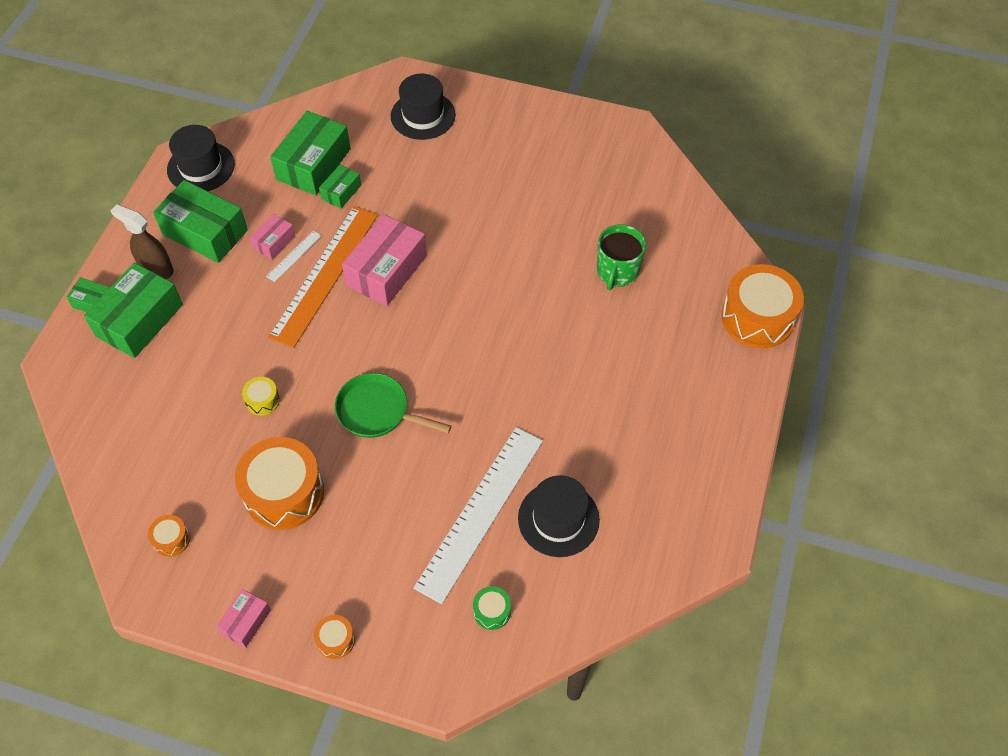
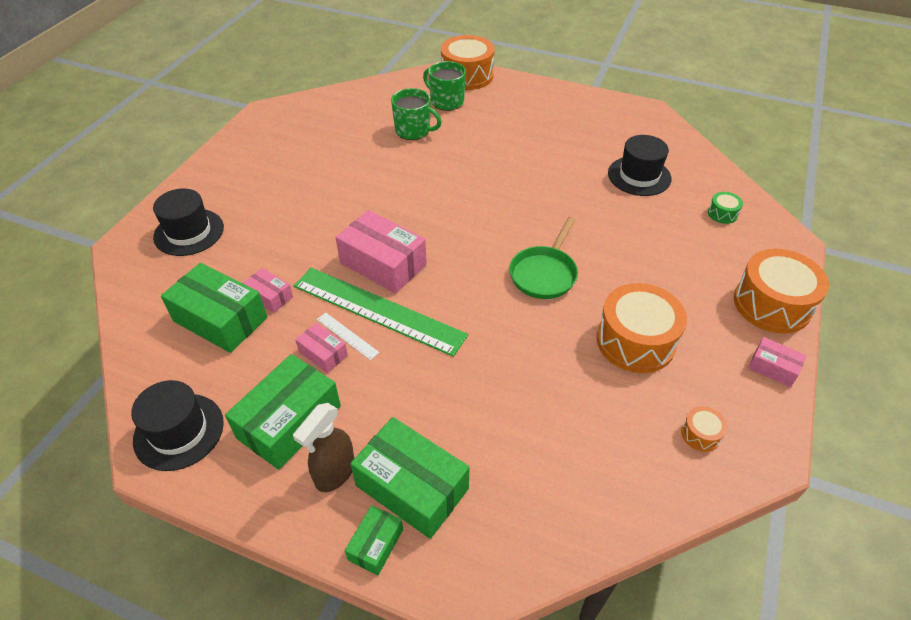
camera: 85 degrees left, 10 degrees down
(262, 400) = (531, 360): yellow drum -> none
(325, 274) = (378, 310): orange ruler -> green ruler
(336, 640) = (772, 304): orange drum -> orange drum, size x2.25
(341, 192) = (270, 296): green box -> pink box
(480, 512) = (639, 215): white ruler -> none
(688, 299) = (446, 101): none -> green mug

